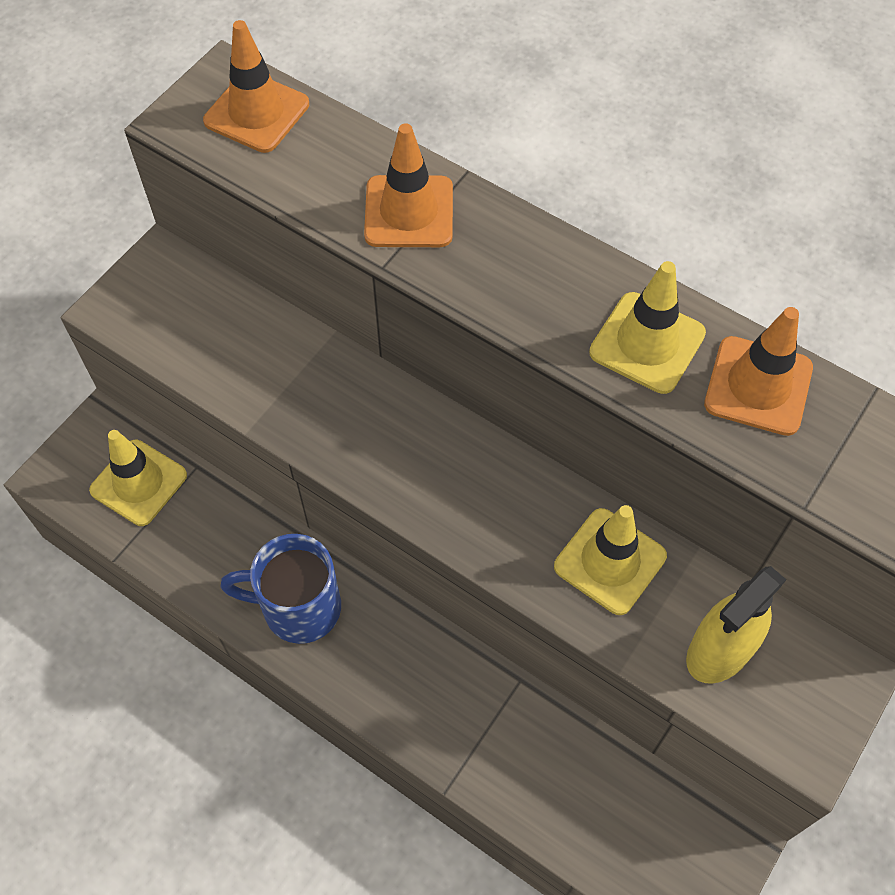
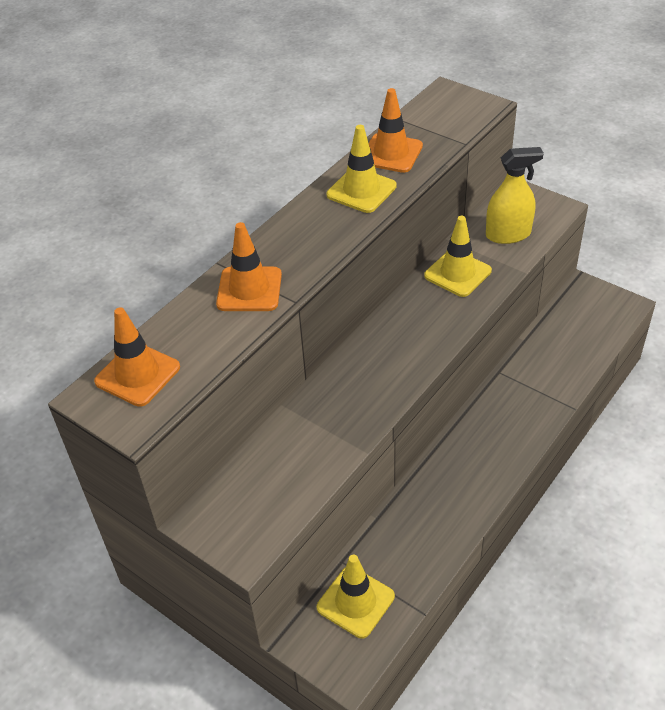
camera: 85 degrees left, 15 degrees down
(298, 607) = (458, 488): blue mug -> none
(719, 650) = (508, 234): yellow spray bottle -> yellow spray bottle turned 60 degrees counterclockwise

